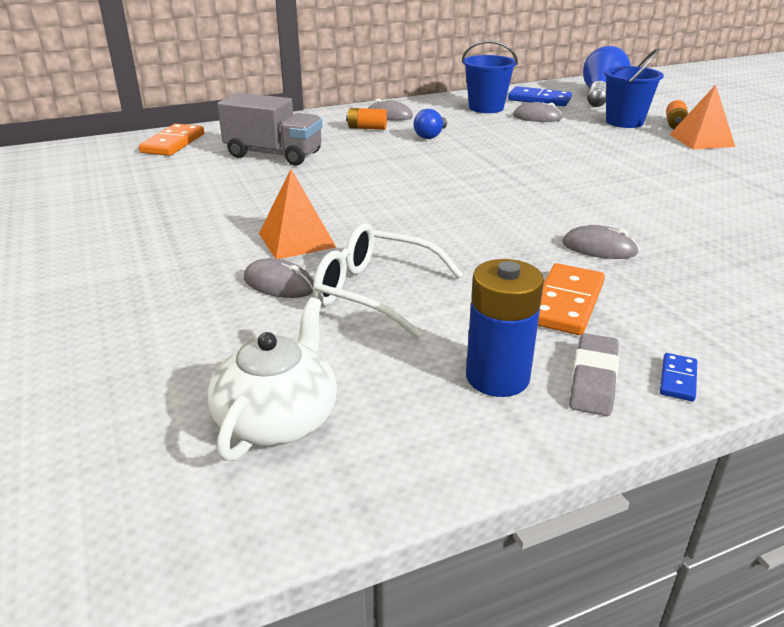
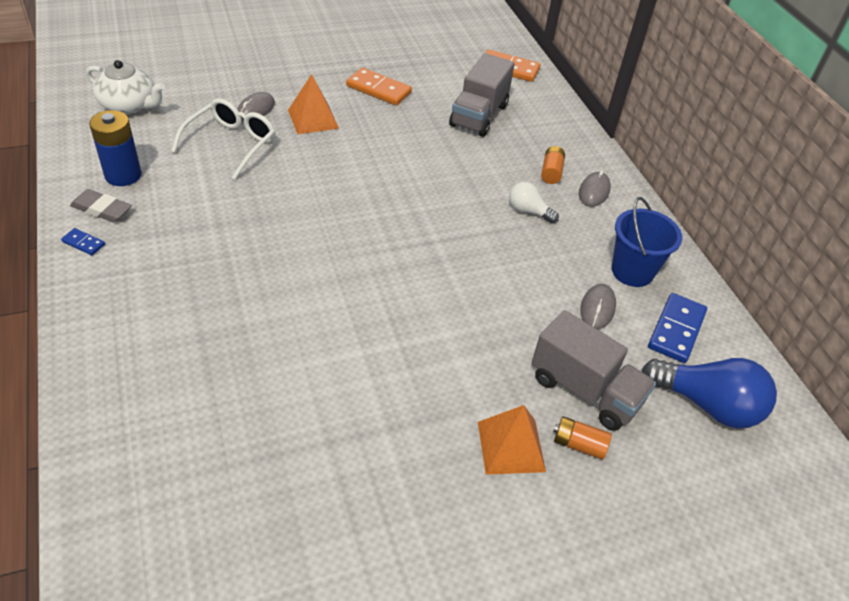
camera: 90 degrees right, 15 degrees up
(431, 136) = (528, 211): blue light bulb -> white light bulb
(566, 303) = (184, 220): orange domino -> orange domino (378, 89)
(599, 248) = (254, 260): grey mouse -> none
(624, 122) = (585, 390): blue bucket -> grey truck

